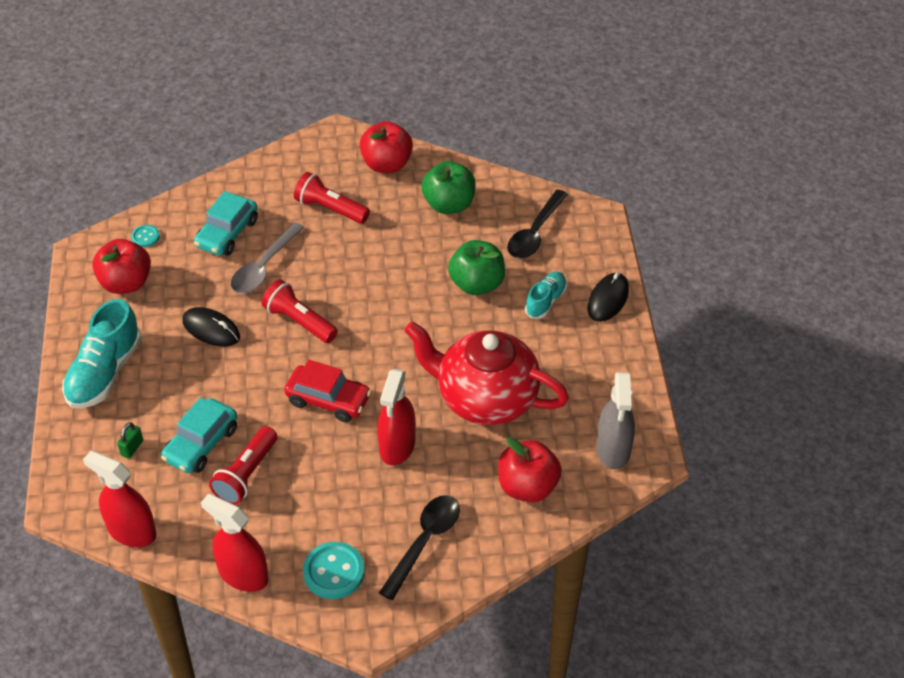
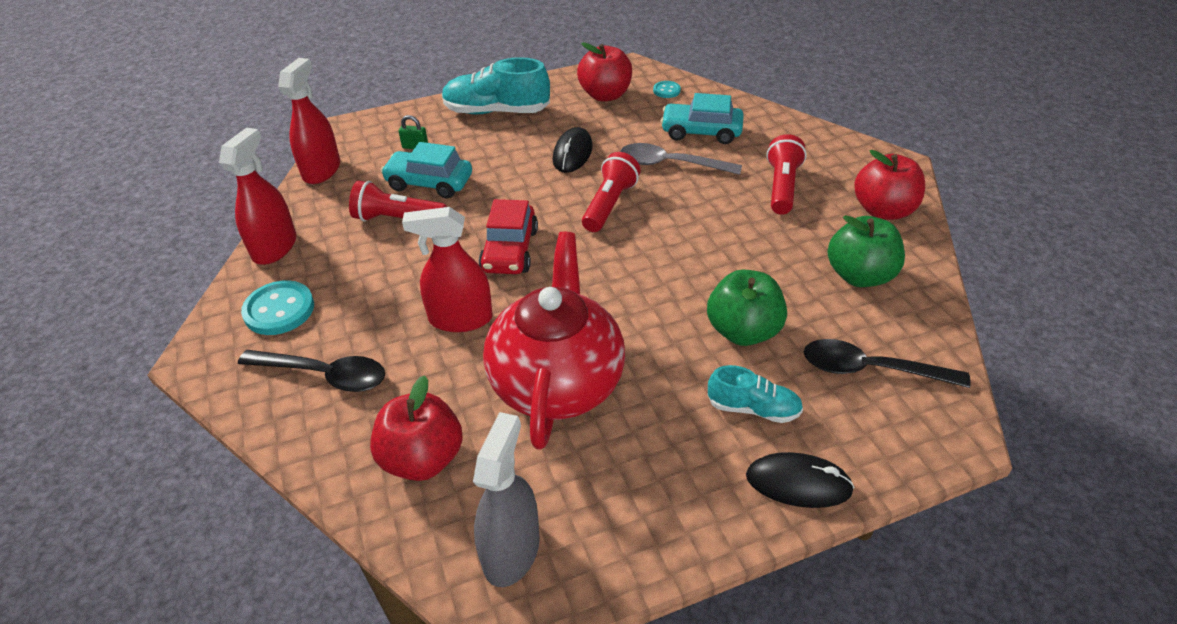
camera: 75 degrees right, 5 degrees down
(613, 449) = (511, 550): grey spray bottle -> grey spray bottle turned 120 degrees clockwise

